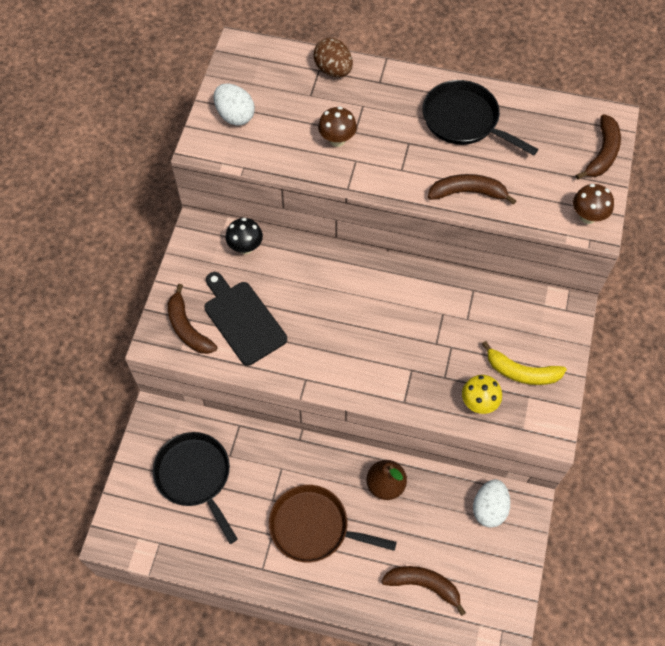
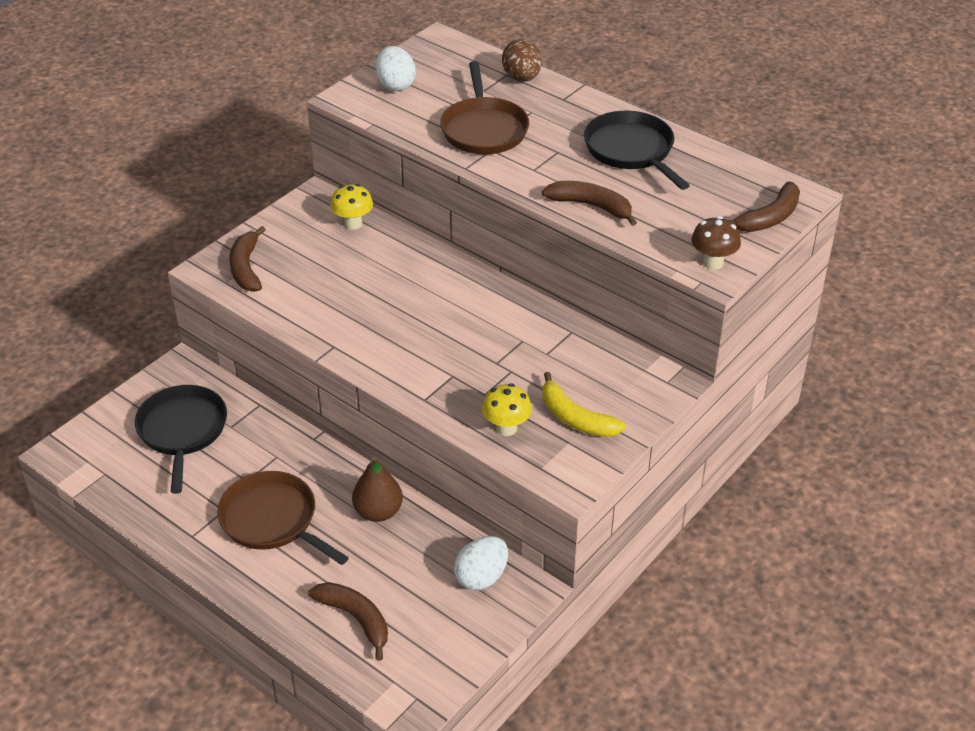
camera: 25 degrees right, 20 degrees down
(243, 319) = (306, 278): black cutting board -> none
(245, 247) = (353, 224): black mushroom -> yellow mushroom
(337, 140) = (484, 129): brown mushroom -> brown pan

